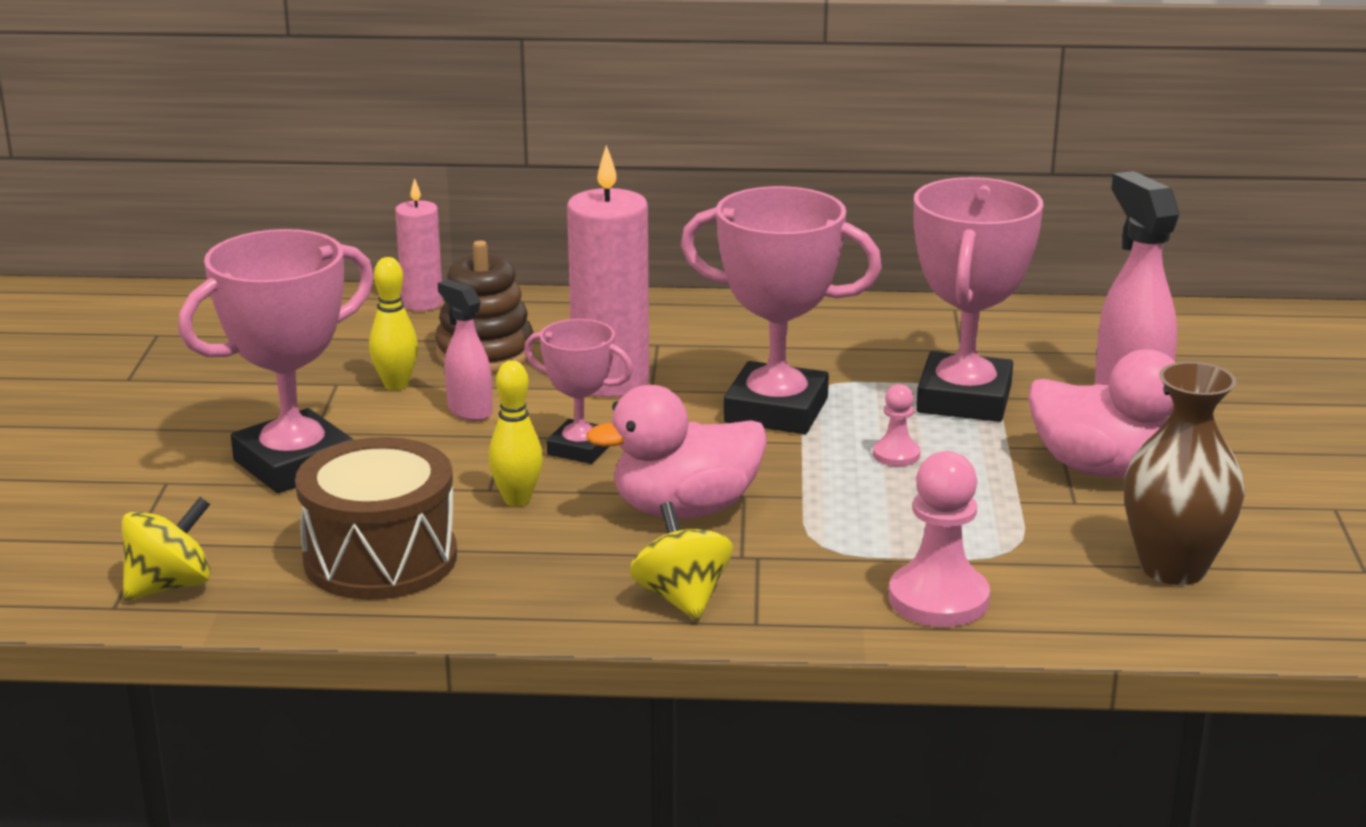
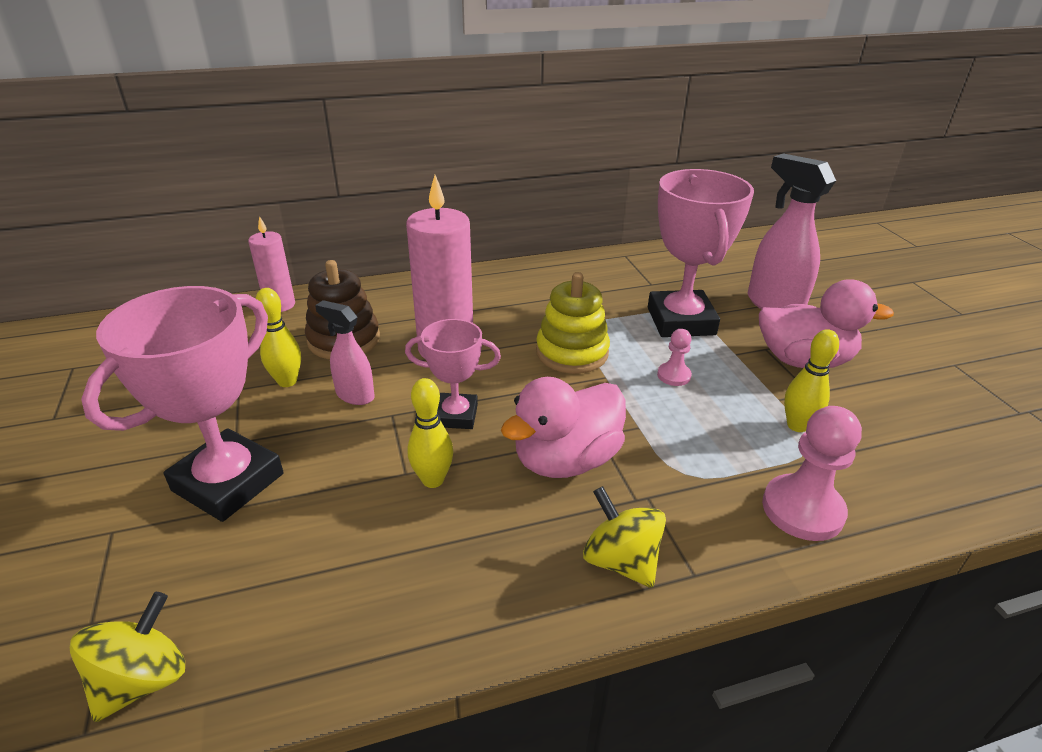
camera: 20 degrees left, 10 degrees up
(380, 558) = (344, 581): brown drum -> none
(776, 410) = (572, 352): pink trophy -> yellow stacking toy
(1016, 529) = (797, 425): none -> yellow bowling pin
(1173, 568) = (917, 438): brown vase -> none

